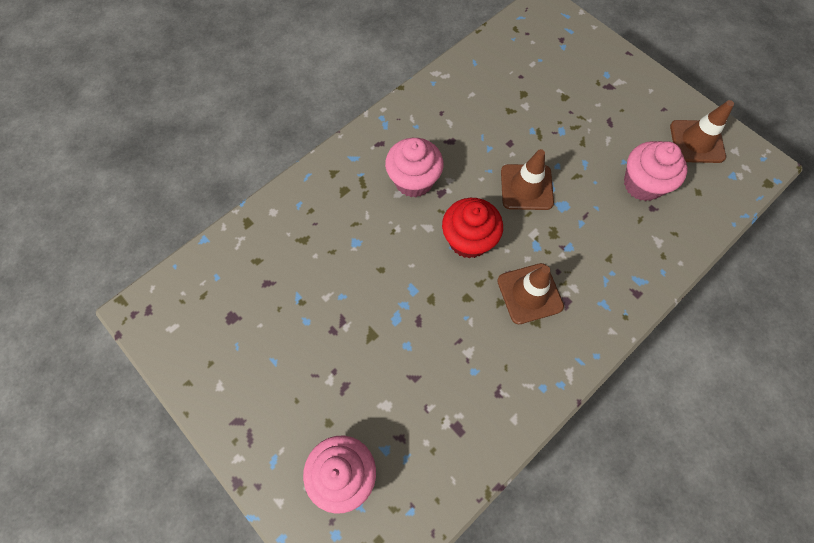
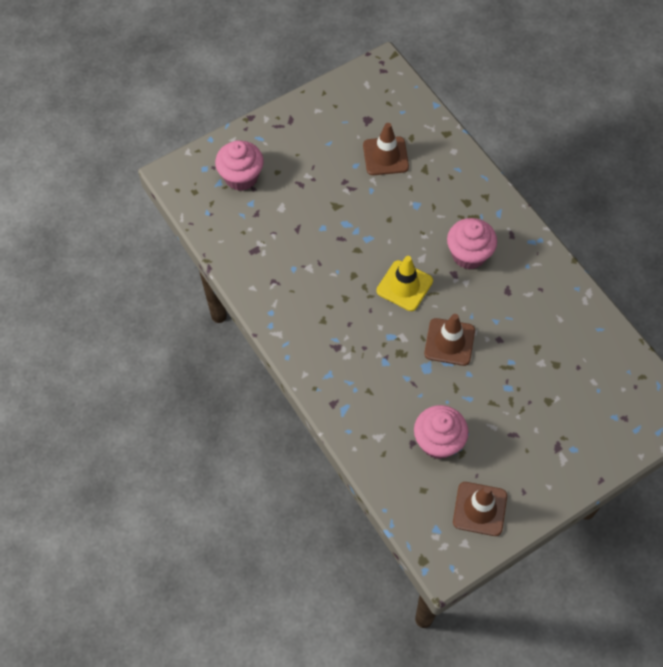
camera: 100 degrees right, 5 degrees down
(468, 240) = (404, 286): red cupcake -> yellow traffic cone
(529, 293) = (348, 321): brown traffic cone -> brown traffic cone (385, 156)

